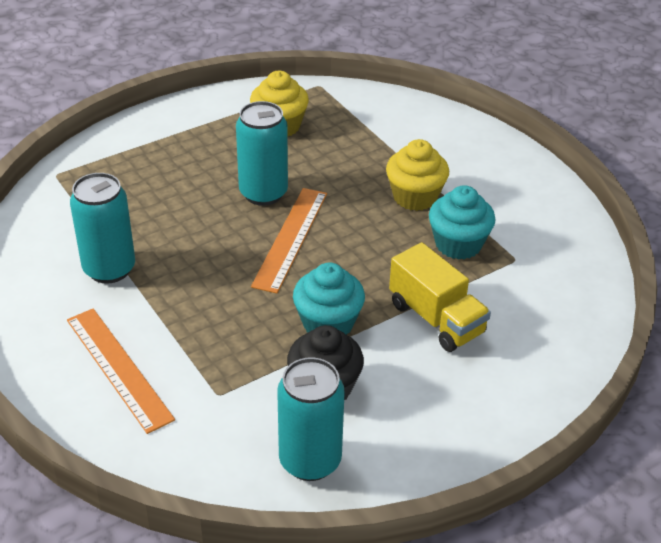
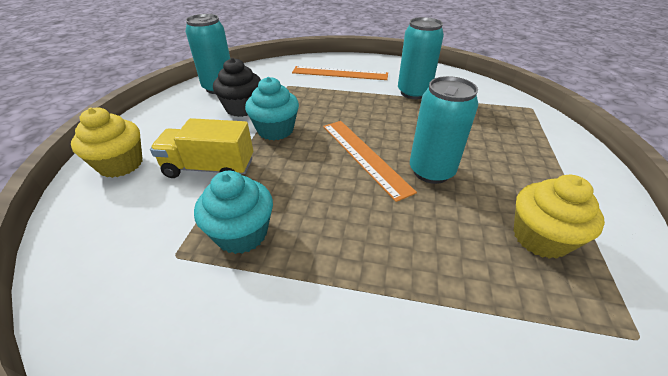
camera: 135 degrees right, 0 degrees up
(415, 197) = (329, 255): yellow cupcake -> yellow cupcake (121, 164)

